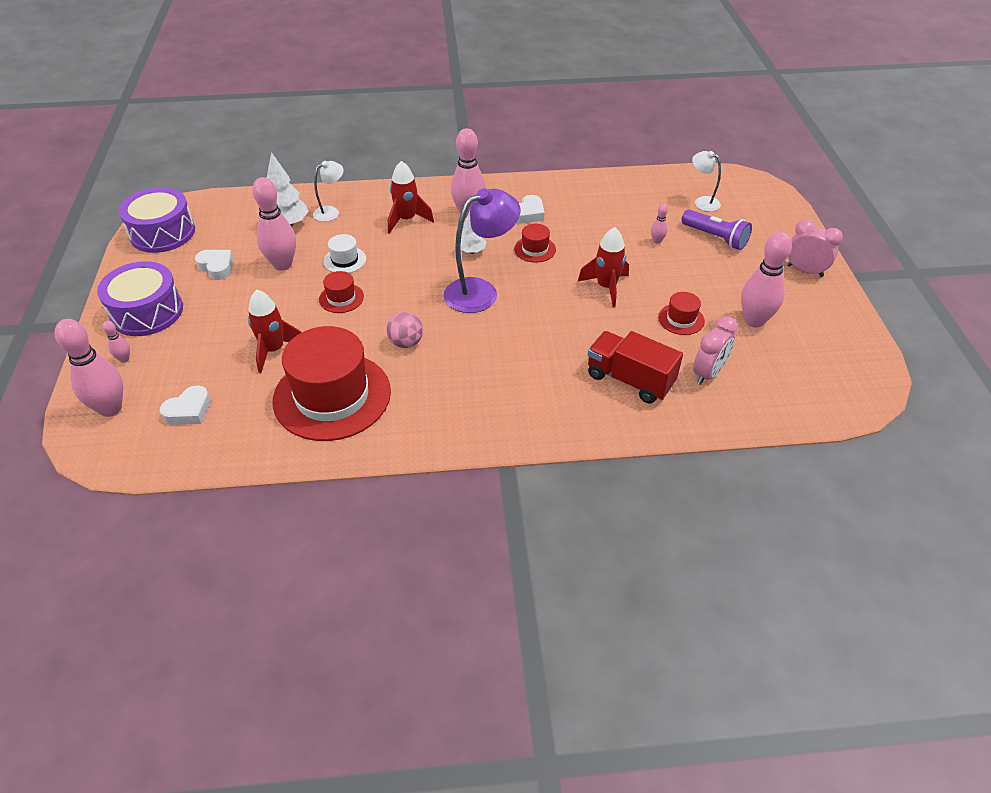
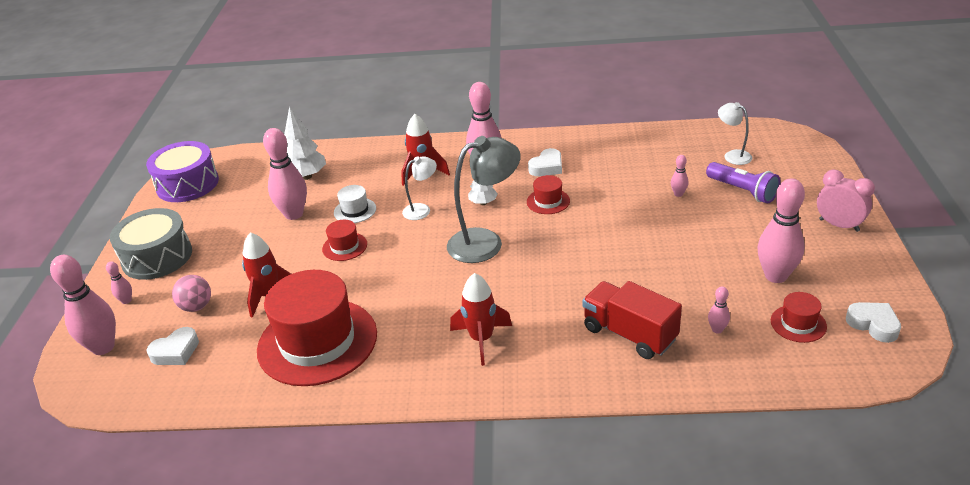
camera: 10 degrees right, 10 degrees down
(147, 312) = (157, 257): purple drum -> grey drum
(217, 267) = (231, 216): white heart -> white heart (873, 324)
(331, 212) = (350, 165): white lamp -> white lamp (422, 209)
(406, 343) = (401, 291): pink ball -> pink ball (196, 306)
(481, 291) = (485, 242): purple lamp -> grey lamp
(606, 287) = (617, 240): red rocket -> red rocket (481, 339)
(681, 319) = (694, 273): red hat -> red hat (798, 323)
(708, 373) = (717, 330): pink clock -> pink bowling pin

